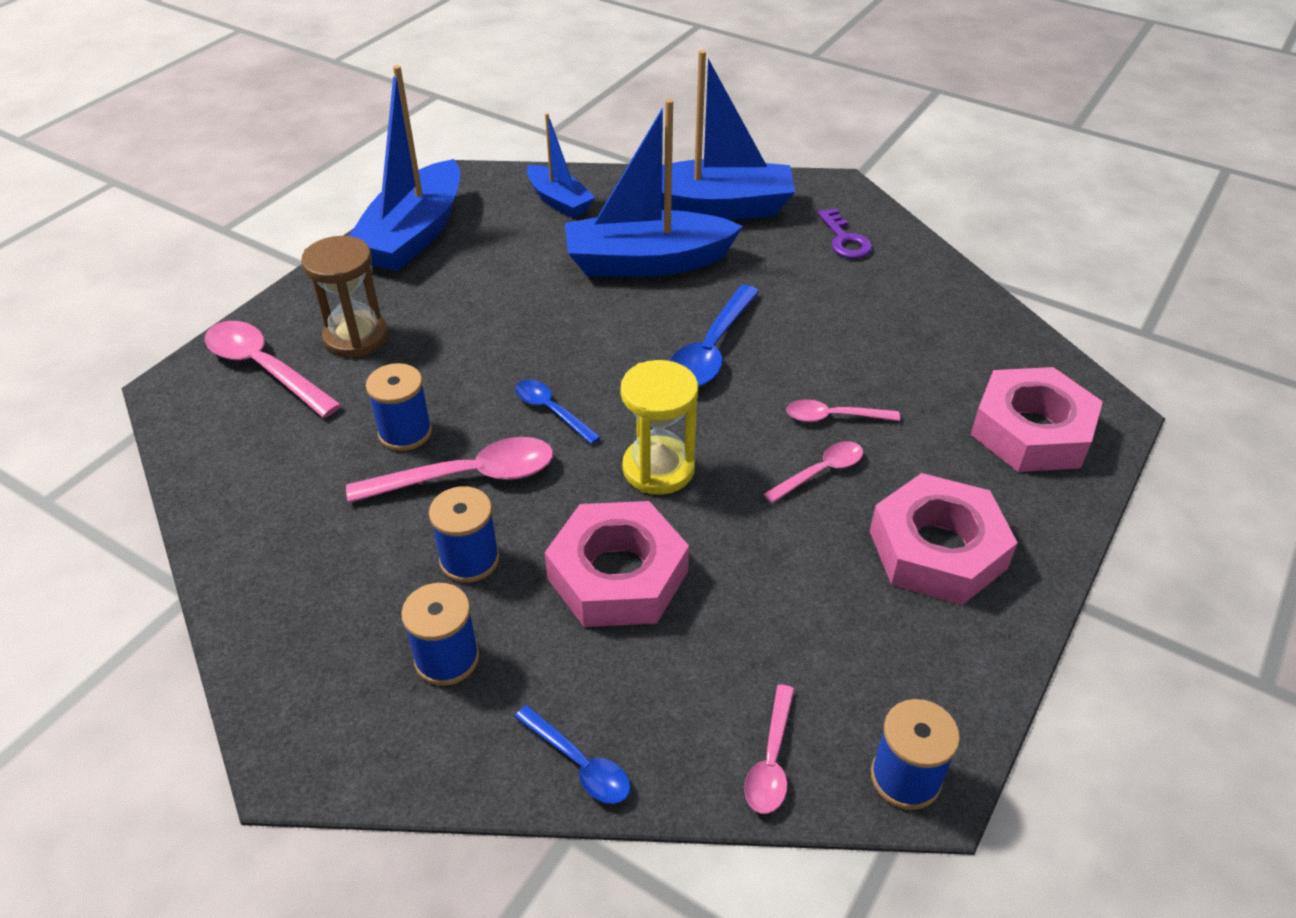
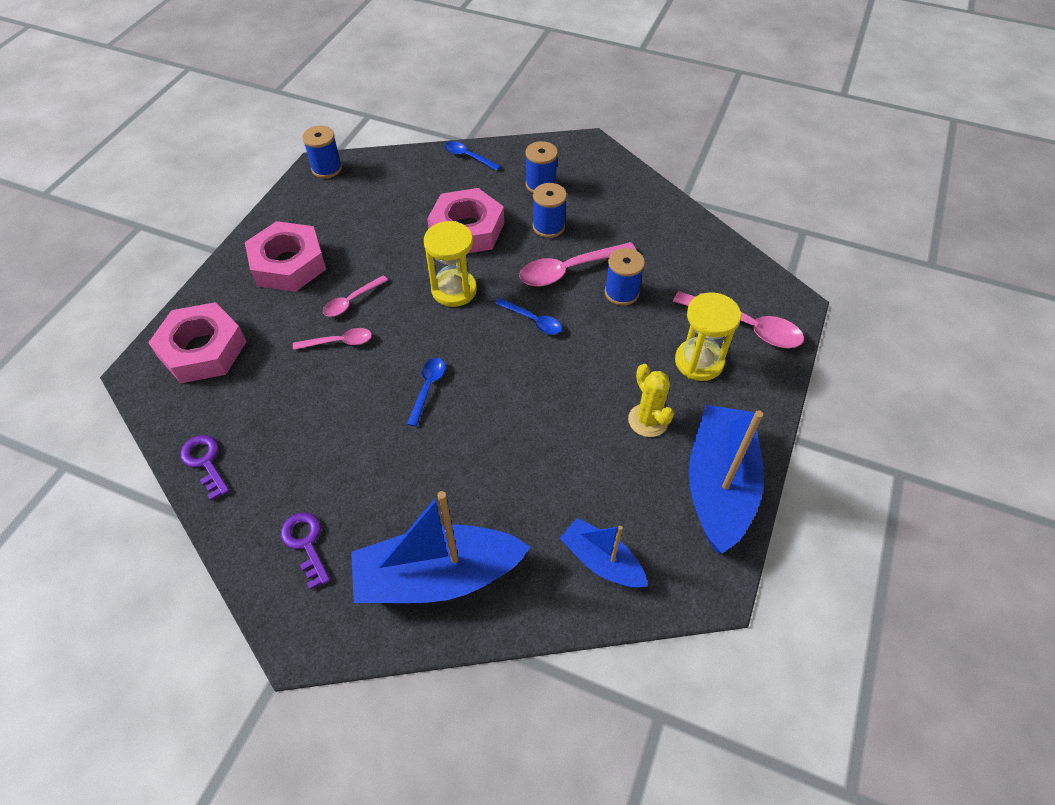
camera: 170 degrees right, 10 degrees up
(356, 337) = (699, 362): brown hourglass -> yellow hourglass
(455, 290) = (648, 420): none -> yellow cactus
(647, 262) = (494, 481): blue boat -> none
(711, 350) = (428, 388): blue spoon -> blue spoon, size x0.58
(771, 760) = (385, 167): pink spoon -> none
(975, 311) = (205, 462): none -> purple key

